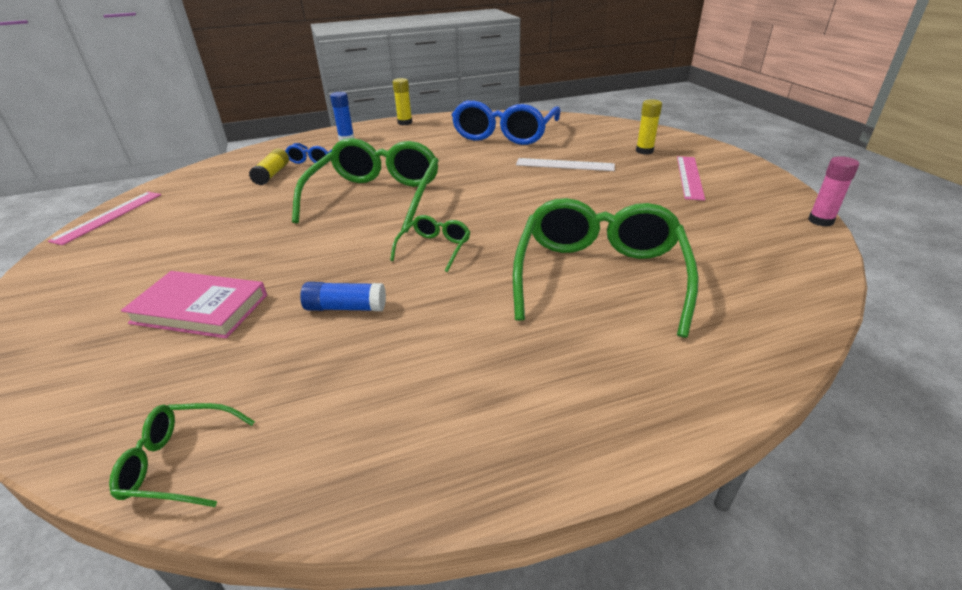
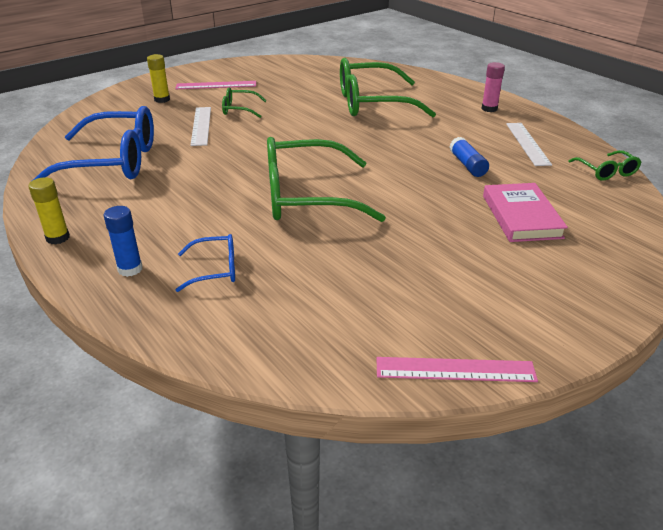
camera: 110 degrees left, 0 degrees up
(272, 174) = (276, 285): yellow glue stick -> none
(355, 401) = (527, 143): none -> white ruler
(435, 248) = (377, 152): green glasses -> green glasses (239, 109)
(820, 221) = (272, 58): pink glue stick -> pink glue stick (489, 109)

